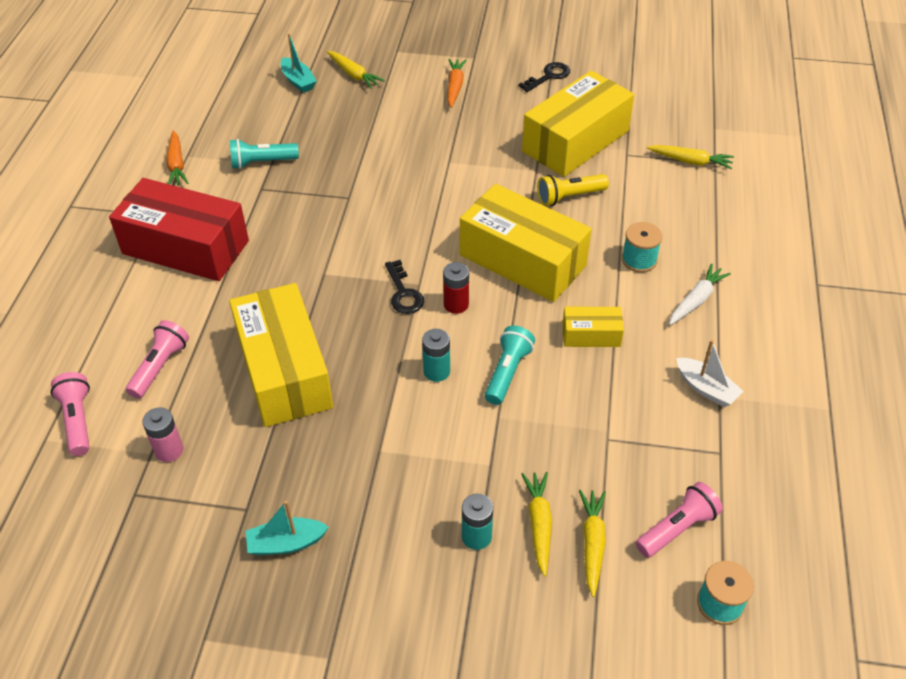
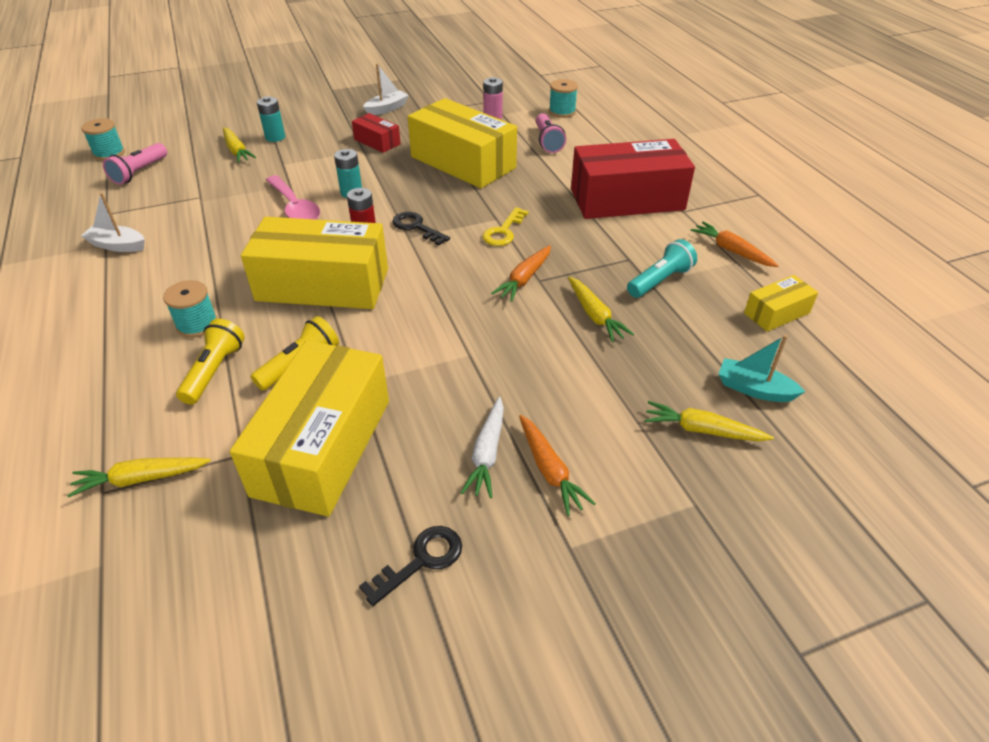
camera: 150 degrees right, 5 degrees down
(77, 420) = (562, 112): pink flashlight -> turquoise spool
(286, 543) = (387, 109): turquoise boat -> white boat
(331, 256) = (503, 231): none -> yellow key
(351, 460) = (377, 142): none -> red box
(359, 202) = (524, 279): none -> orange carrot
(507, 372) = (295, 207): turquoise flashlight -> pink spoon
(548, 76) = (421, 560): black key -> black key turned 150 degrees counterclockwise
(591, 335) = (231, 250): yellow box -> yellow box (776, 313)
(592, 543) = (198, 153): yellow carrot -> yellow carrot (595, 315)
(633, 214) = (214, 371): none -> yellow flashlight
(696, 300) = (128, 308): white carrot -> white carrot (487, 454)

